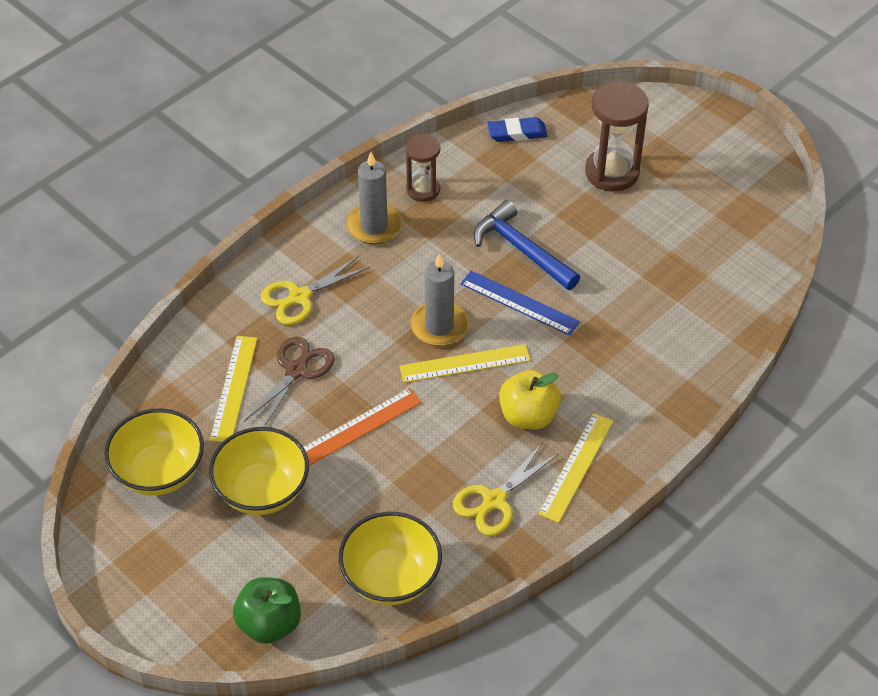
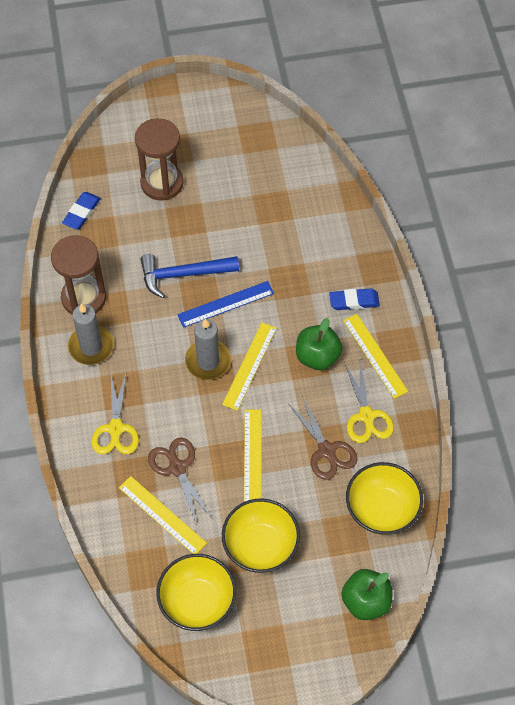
camera: 55 degrees left, 10 degrees up
(360, 426) = (252, 457): orange ruler -> yellow ruler
(422, 487) = (326, 450): none -> brown scissors
(423, 189) = (84, 298): brown hourglass -> brown hourglass, size x1.61
(528, 416) = (317, 356): yellow apple -> green apple
(626, 410) = (354, 301): none -> blue eraser

